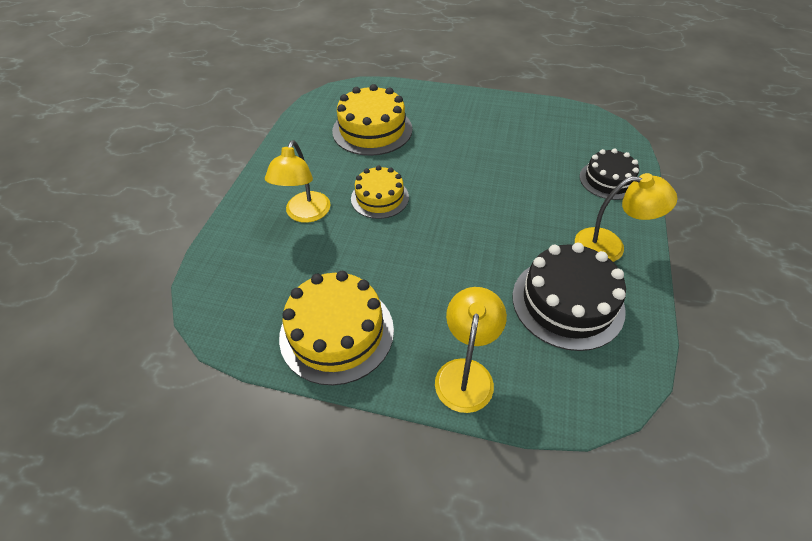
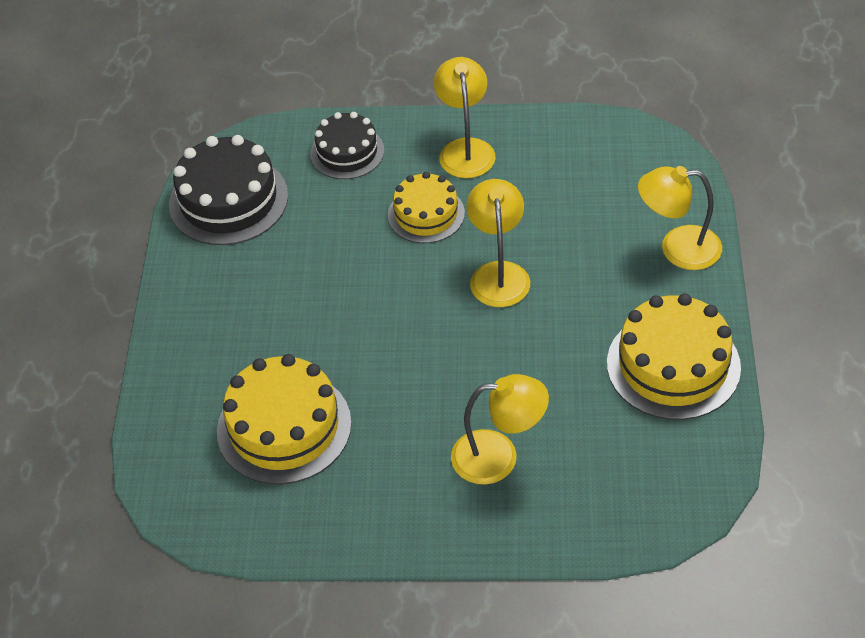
camera: 100 degrees left, 0 degrees up
(379, 198) = (442, 379): yellow cake -> yellow cake (426, 214)
(466, 242) = (498, 274): none -> yellow lamp
(567, 302) = (560, 179): black cake -> black cake (228, 200)

